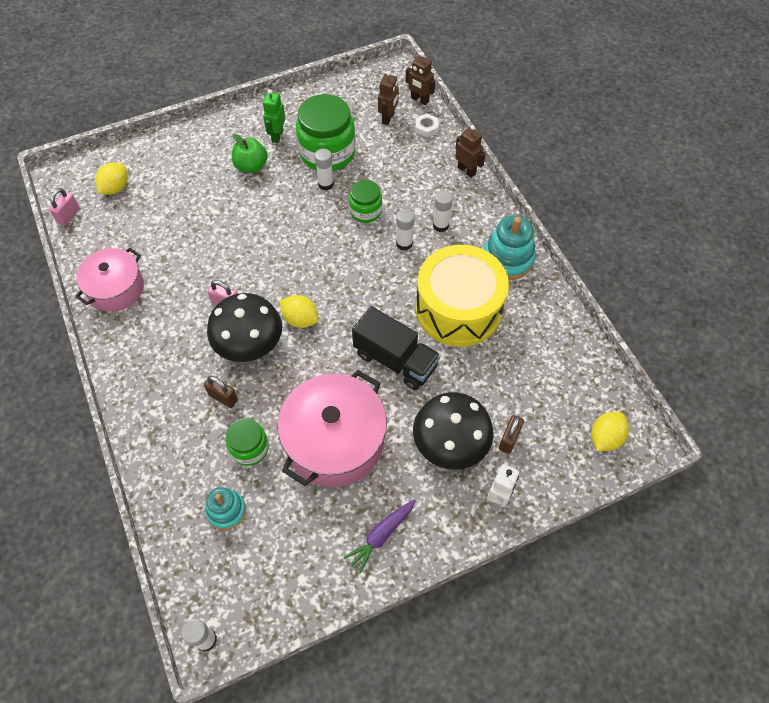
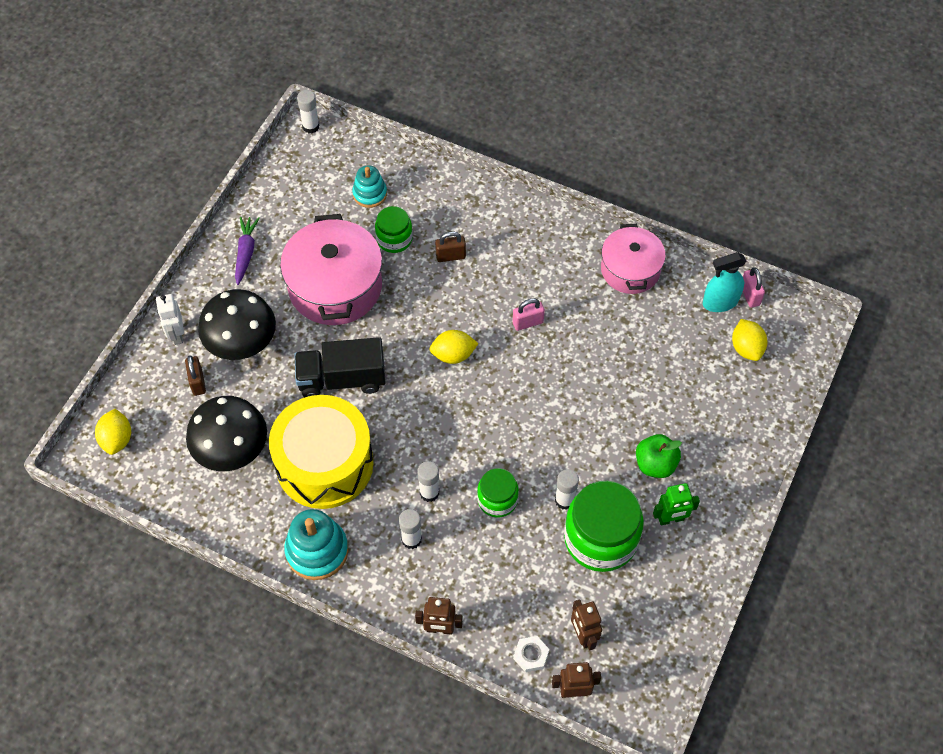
camera: 140 degrees right, 0 degrees up
(92, 225) = (720, 302): none -> turquoise spray bottle
(250, 346) = (471, 305): black mushroom -> black mushroom (232, 451)
(277, 136) = (671, 519): green robot -> green robot turned 105 degrees clockwise

